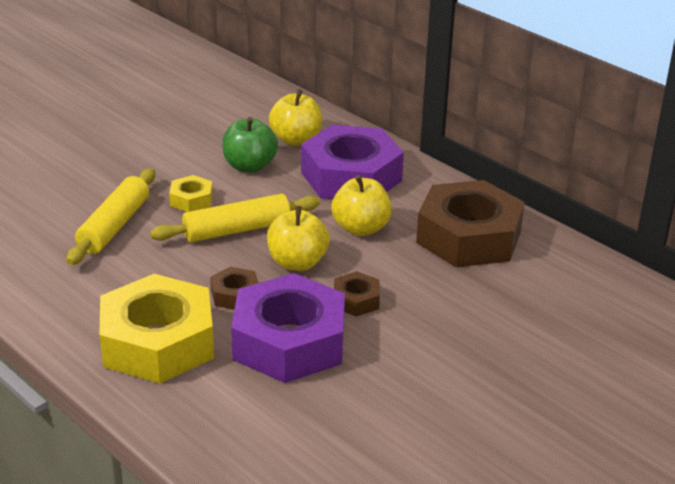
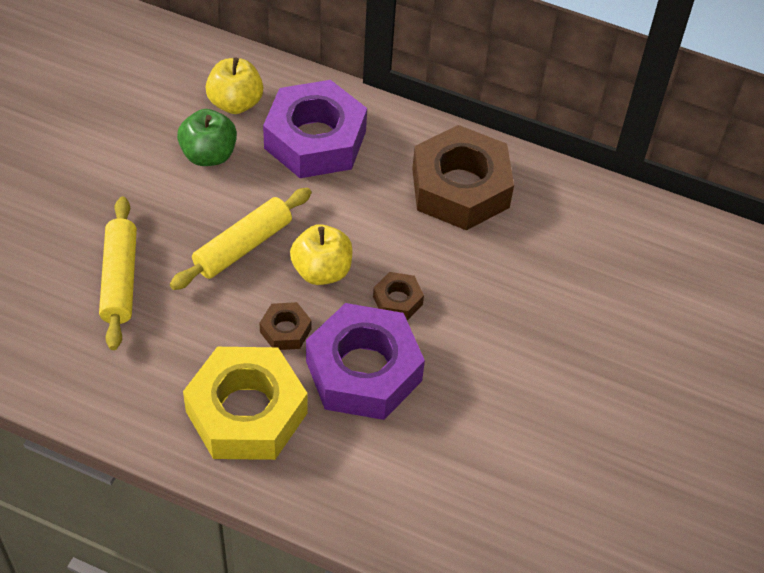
camera: 25 degrees left, 20 degrees up
(191, 200) = (176, 219): yellow nut -> none
(361, 228) = (358, 207): yellow apple -> none

